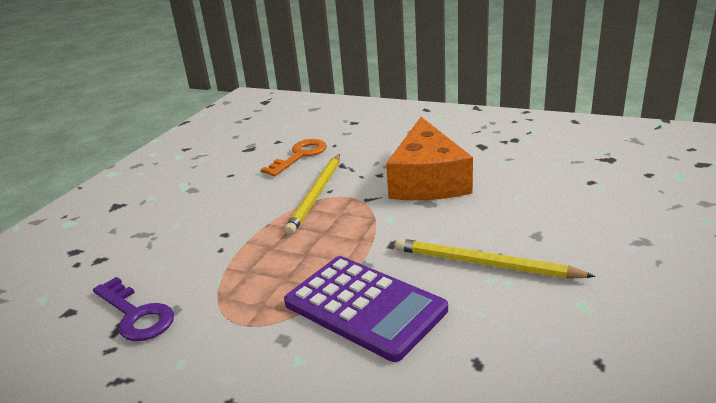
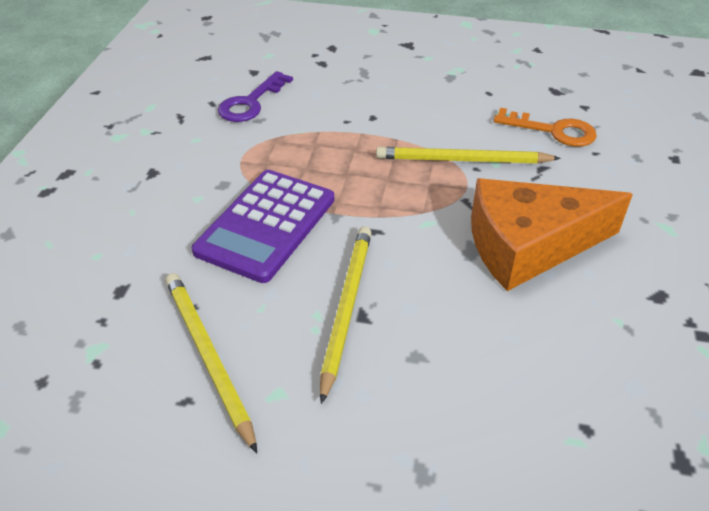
camera: 75 degrees right, 15 degrees up
(544, 347) = (208, 357): none -> yellow pencil

